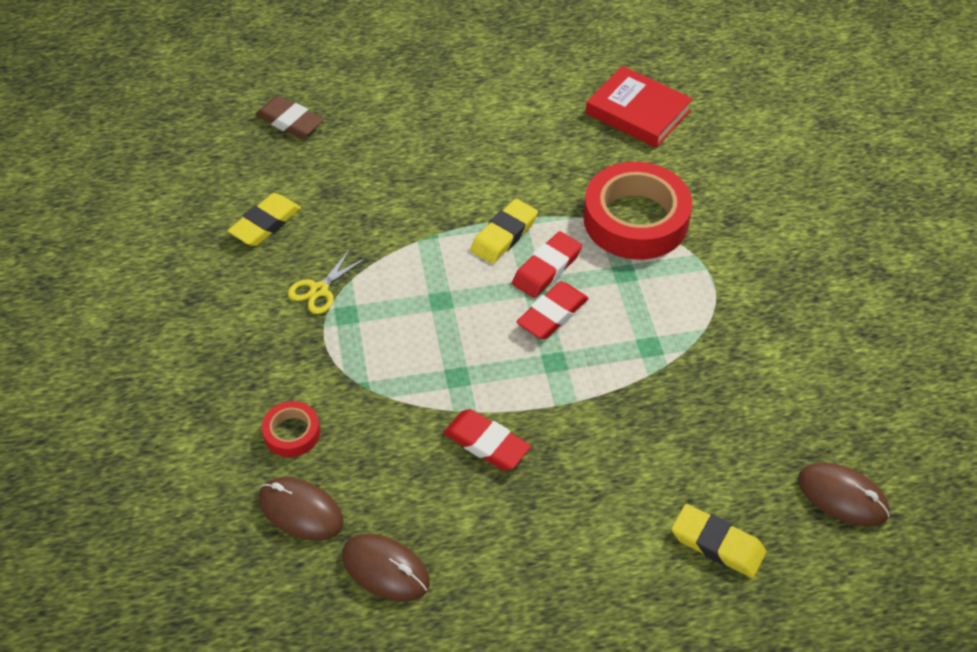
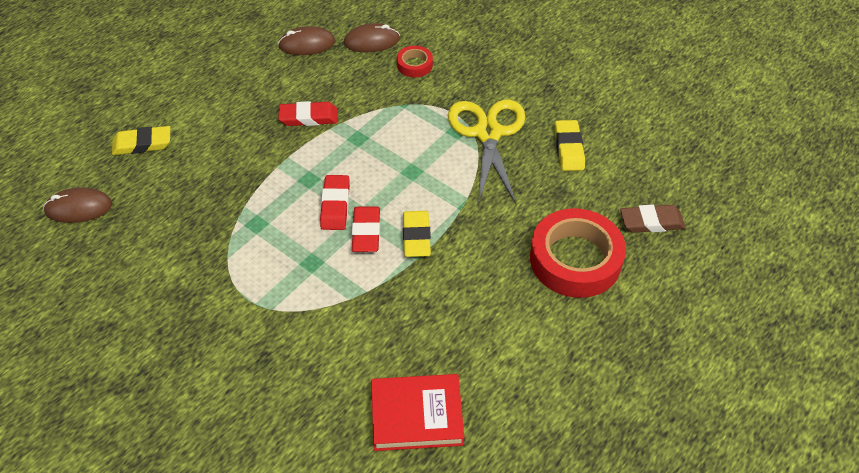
camera: 140 degrees right, 0 degrees up
(319, 290) = (488, 133): yellow scissors -> yellow scissors, size x2.16
(635, 219) = (336, 309): red tape -> red tape (575, 259)

